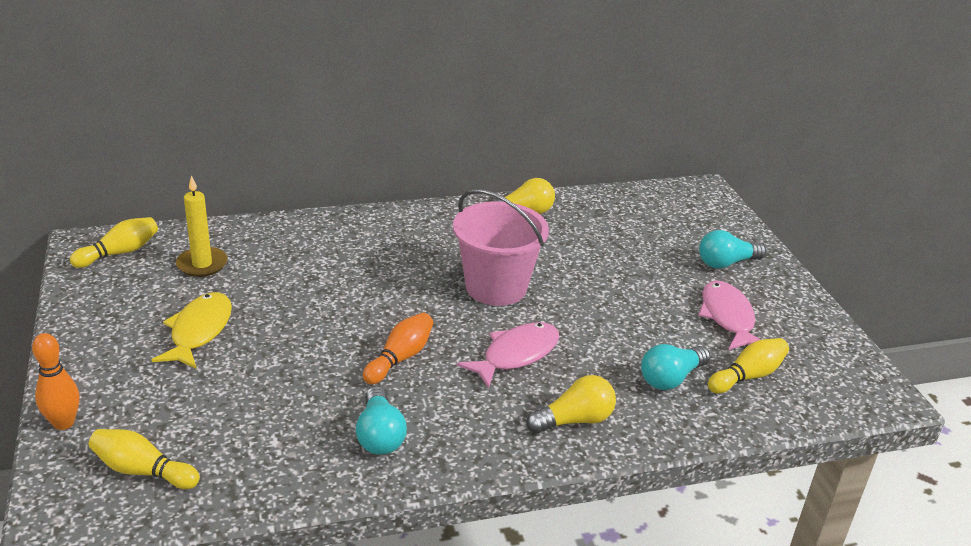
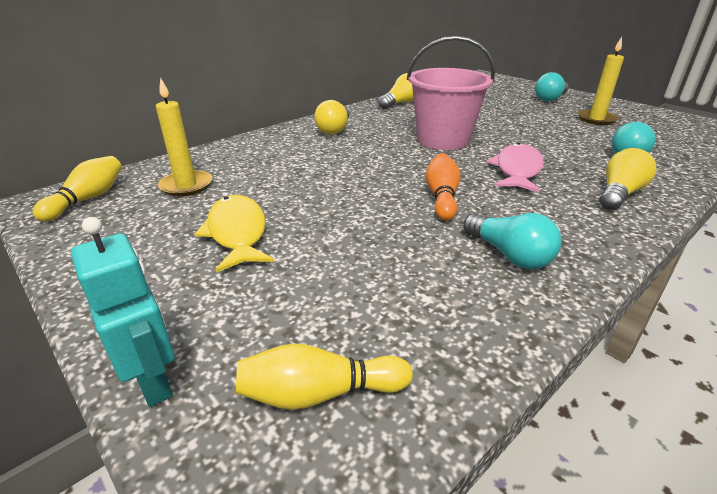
camera: 25 degrees left, 0 degrees up
(63, 423) = (154, 381): orange bowling pin -> turquoise robot
(401, 233) = (334, 129): none -> yellow light bulb
(727, 317) = (596, 119): pink fish -> yellow candle
(747, 376) = (659, 141): yellow bowling pin -> none

